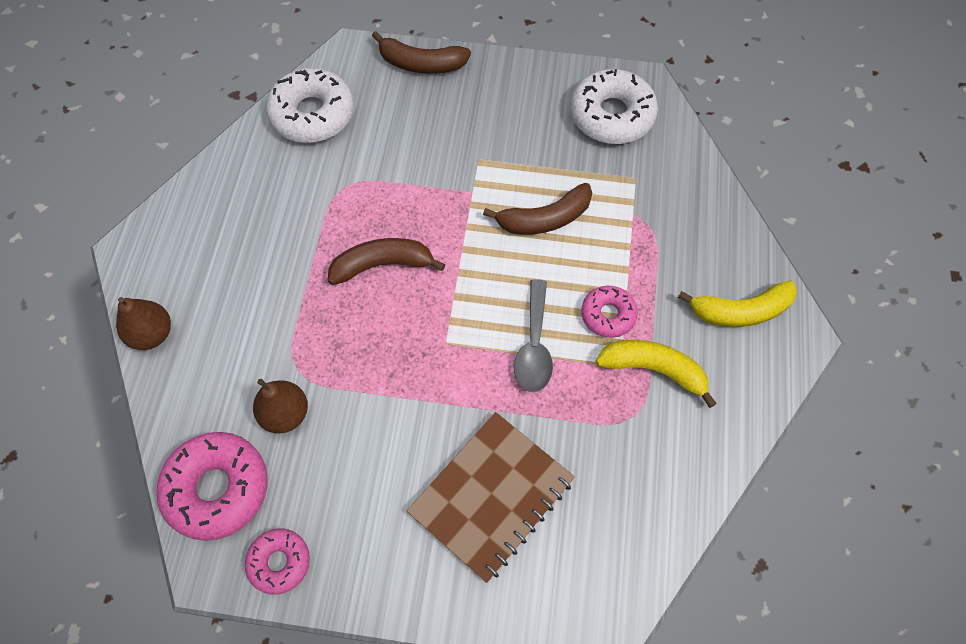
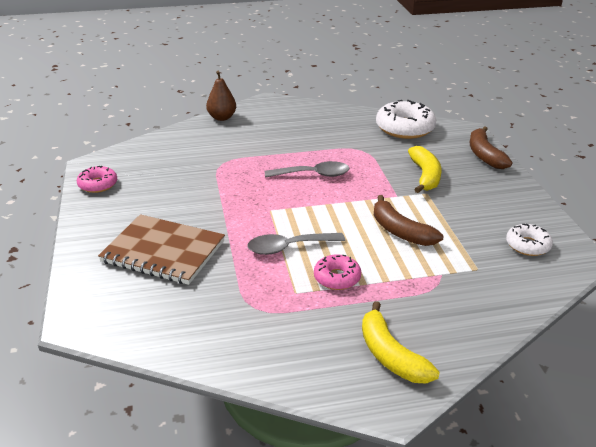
camera: 70 degrees right, 30 degrees down
(217, 489) = (137, 156): pink donut -> none
(285, 414) = (191, 166): brown pear -> none
(382, 265) = (313, 175): brown banana -> grey spoon
(611, 115) = (527, 245): white donut -> white donut, size x0.57
(653, 370) = (301, 311): yellow banana -> yellow banana (425, 176)

